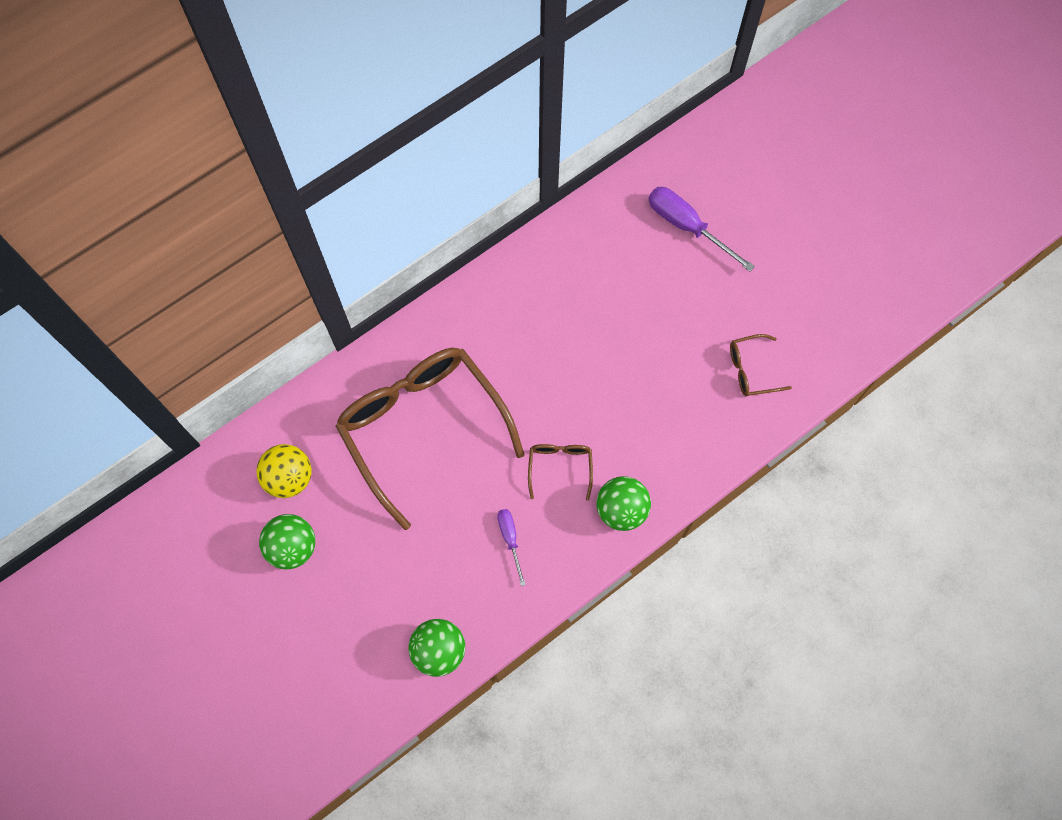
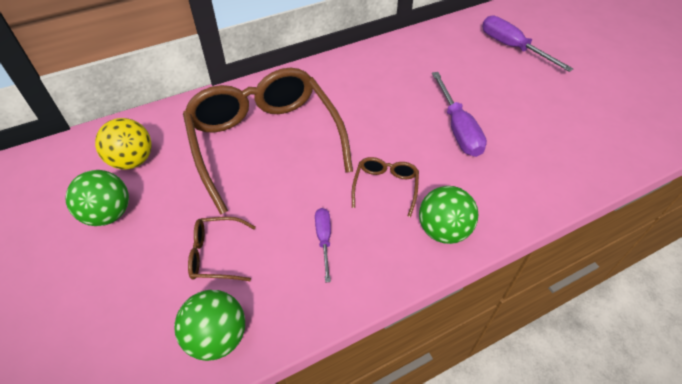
camera: 10 degrees right, 20 degrees down
(628, 374) = (458, 129): none -> purple screwdriver
(751, 370) = (573, 139): brown glasses -> brown glasses (216, 254)

